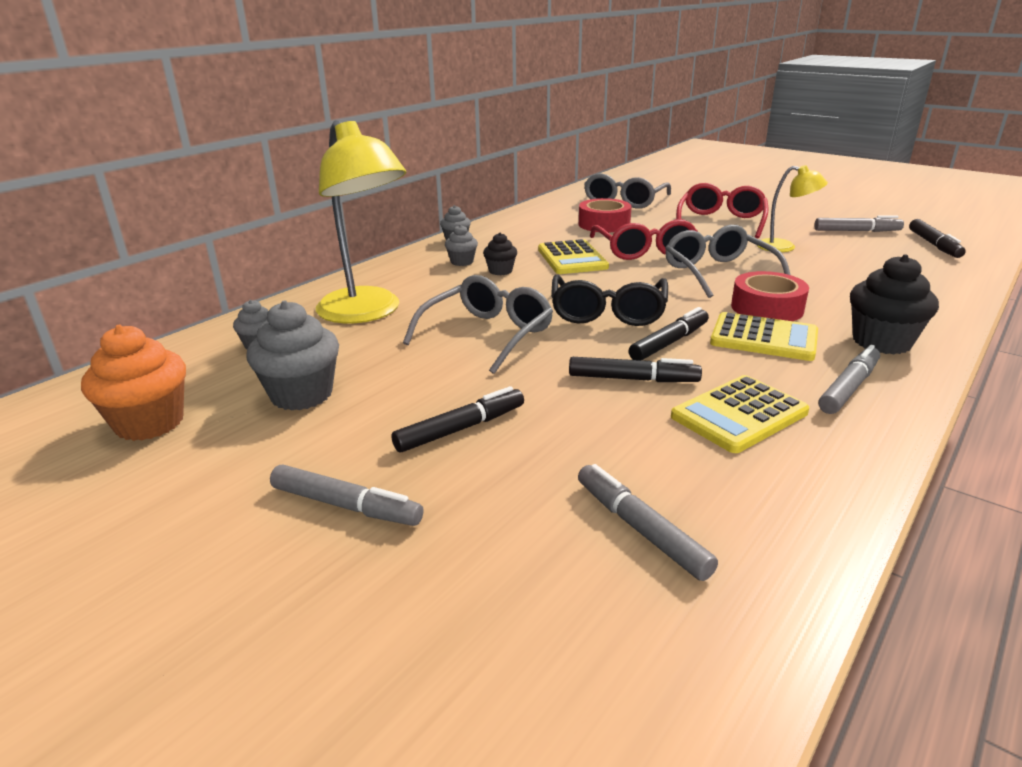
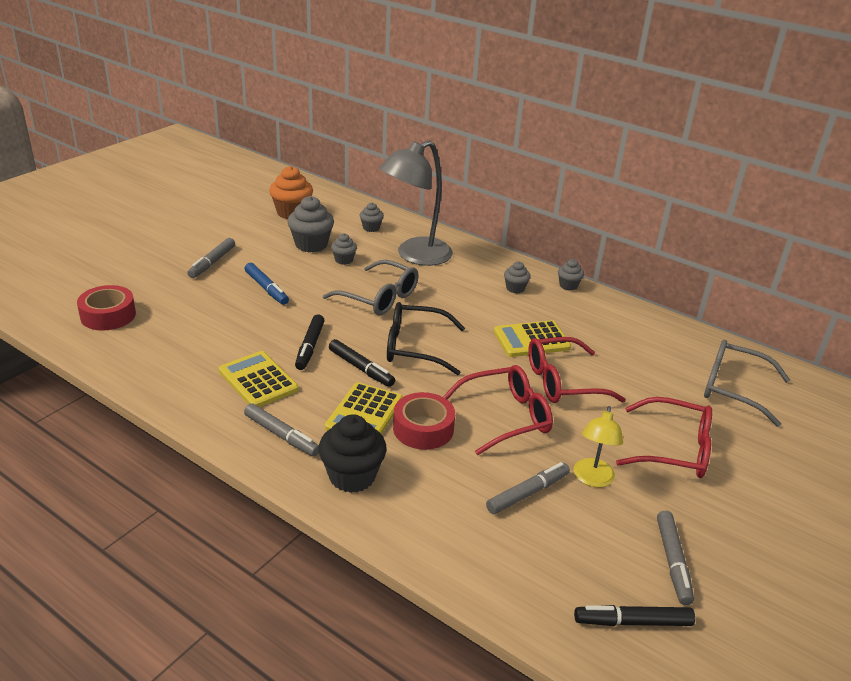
camera: 85 degrees right, 5 degrees up
(366, 313) = (415, 256): yellow lamp -> grey lamp
(367, 363) = (344, 260): none -> grey cupcake
(461, 429) = (266, 289): black marker -> blue marker
(500, 271) = (497, 305): black cupcake -> none
(604, 224) = (638, 366): red tape -> red tape (108, 315)
(640, 529) = (168, 333): grey marker -> grey marker (528, 493)
(718, 273) = (505, 417): grey glasses -> red glasses

